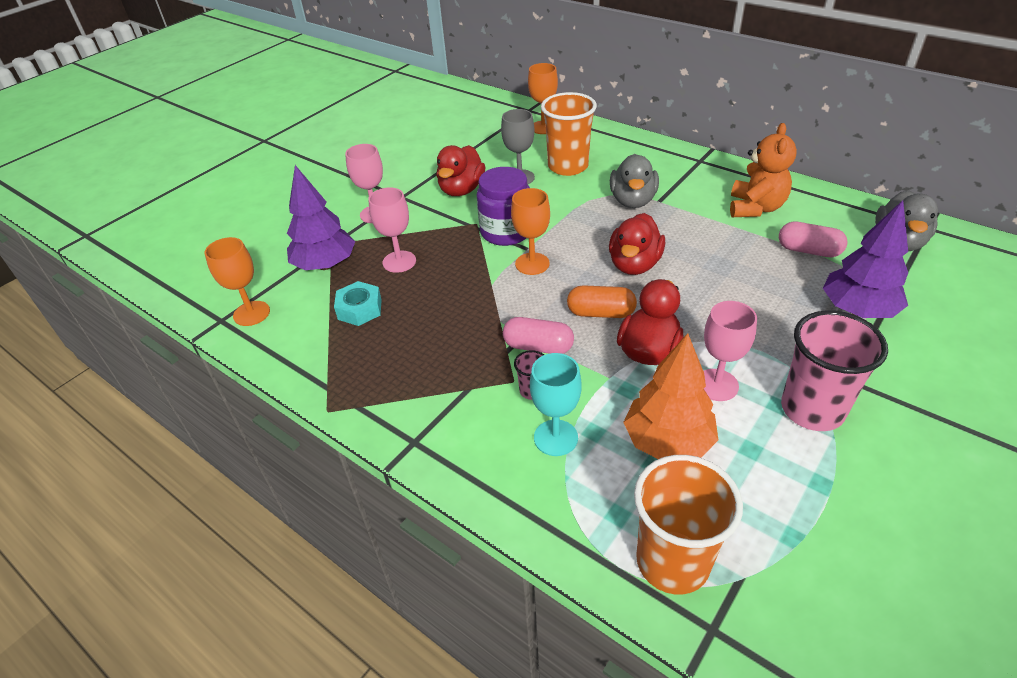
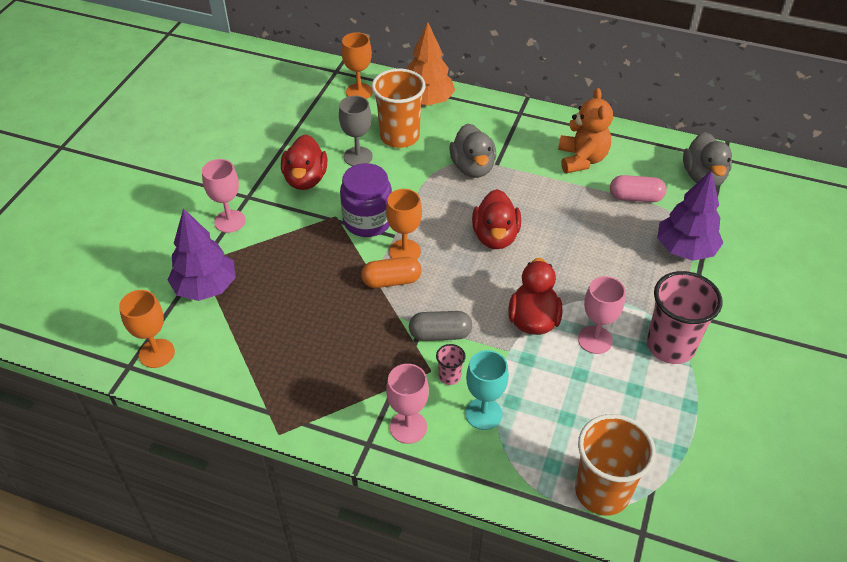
camera: 20 degrees left, 5 degrees up
(360, 309) = (262, 328): turquoise nut -> none
(399, 262) = (278, 271): pink goblet -> pink goblet (408, 427)
(538, 347) = (440, 334): pink capsule -> grey capsule
(601, 313) = (482, 291): orange capsule -> orange capsule (391, 281)
(667, 442) = (571, 397): orange tree -> orange tree (427, 101)

